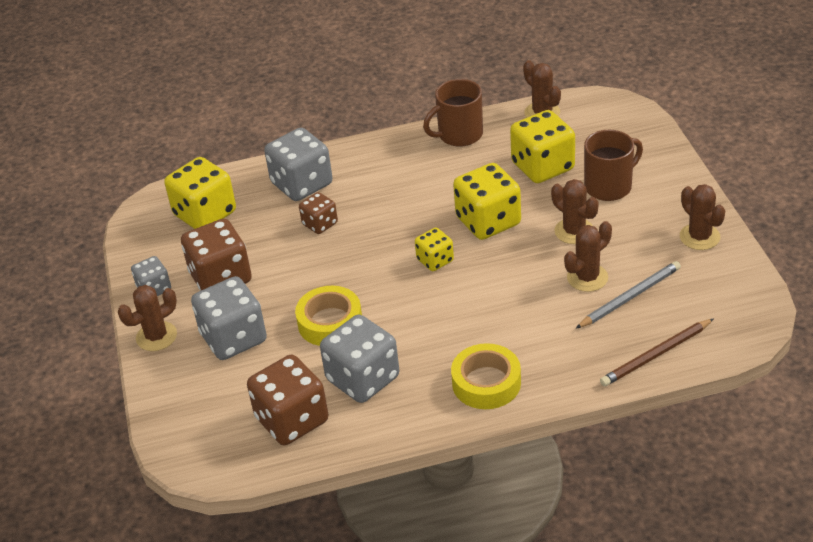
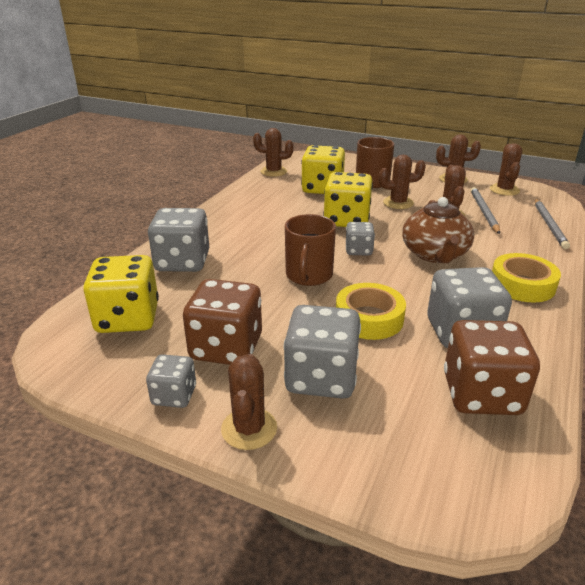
camera: 55 degrees left, 10 degrees down
(320, 224) = (242, 274): brown dice -> none
(435, 260) = (358, 250): yellow dice -> grey dice
(459, 135) = (245, 196): brown mug -> brown mug (309, 275)
(484, 307) = (435, 254): none -> brown teapot
(656, 355) = (549, 225): brown pencil -> grey pencil
(720, 287) = (504, 190): none -> brown cactus

